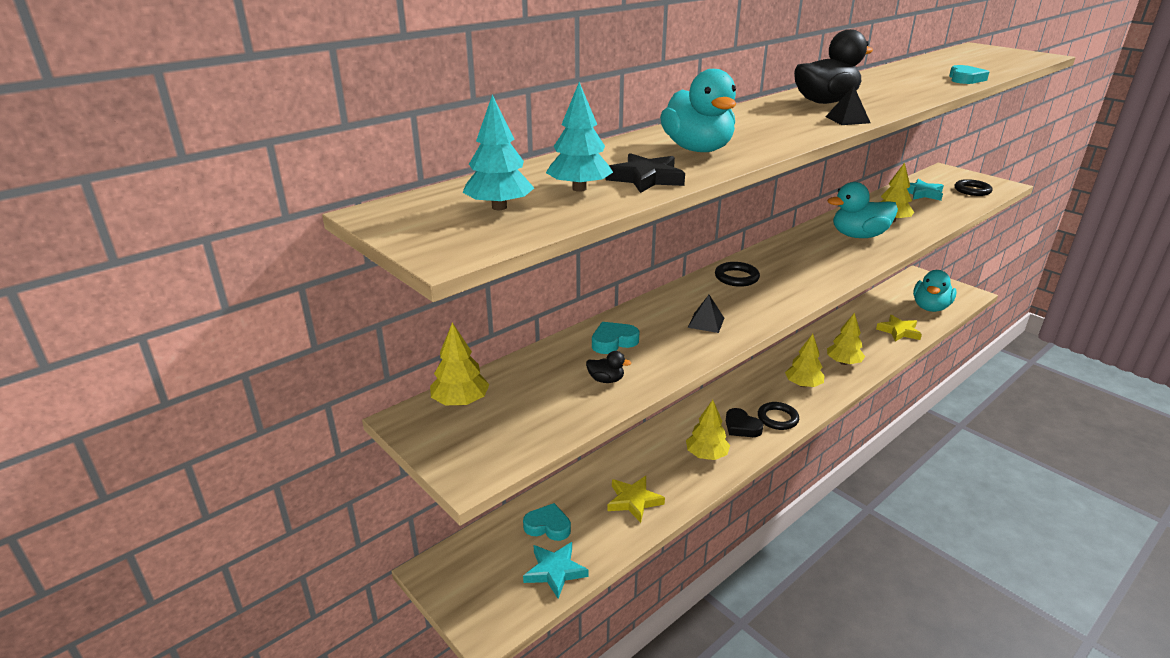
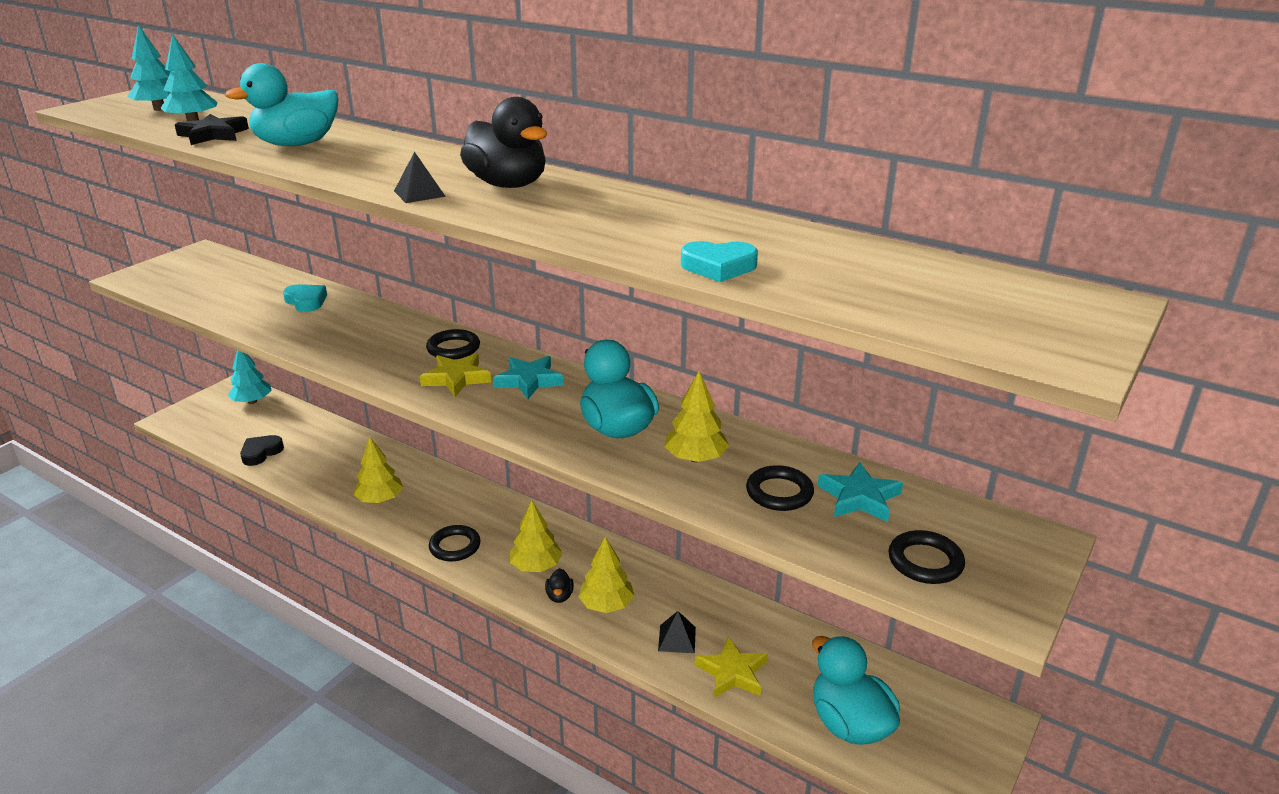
camera: 75 degrees right, 0 degrees up
(460, 402) = (219, 261): yellow tree -> none
(480, 550) = (252, 401): none -> turquoise tree
(548, 526) = (278, 425): turquoise heart -> none
(555, 571) = (224, 437): turquoise star -> turquoise star (529, 380)
(606, 380) = (240, 305): black duck -> black duck (559, 596)
(633, 501) = (308, 463): yellow star -> yellow star (456, 378)
(706, 322) = (343, 338): black pyramid -> black pyramid (677, 638)
(741, 427) = (434, 520): black heart -> black heart (261, 453)
(922, 207) = (779, 493): none -> black ring
(930, 307) = (849, 724): turquoise duck -> turquoise duck turned 45 degrees clockwise

